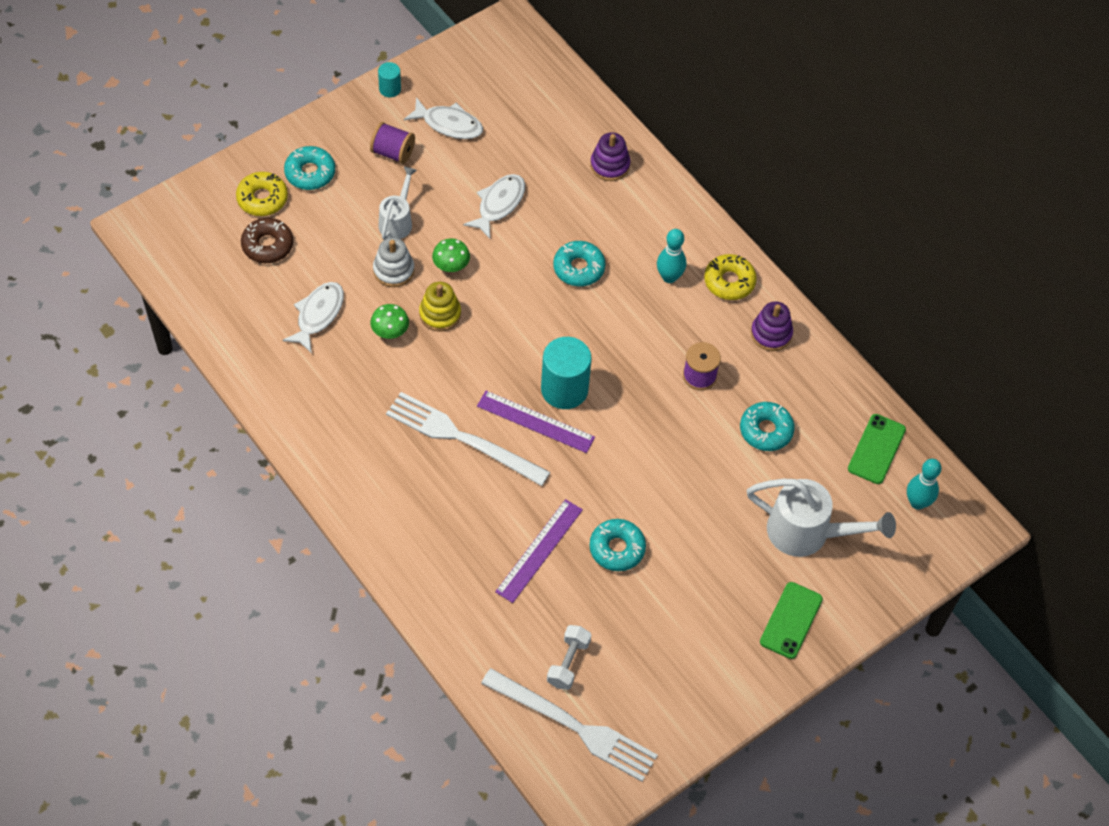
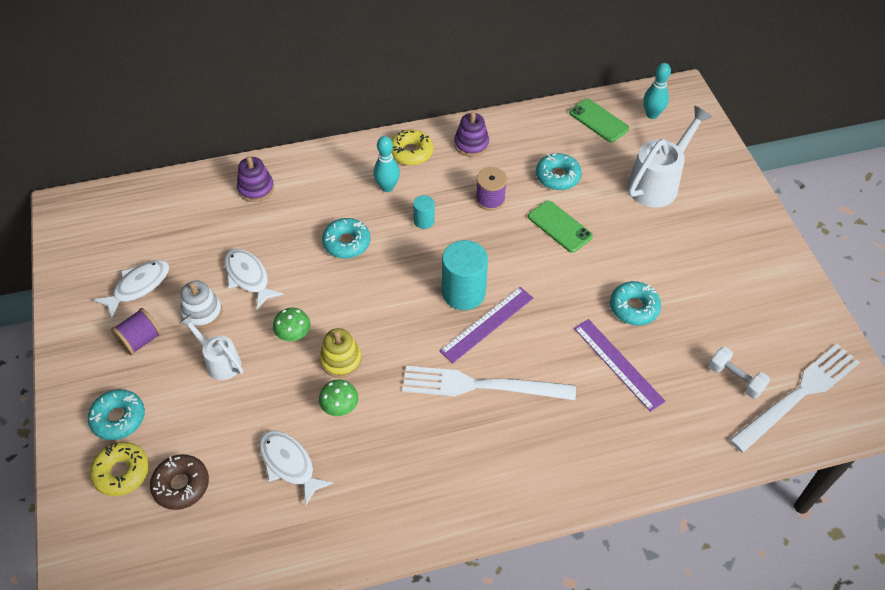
camera: 65 degrees left, 5 degrees down
(390, 89) = (67, 319): turquoise cylinder -> turquoise cylinder (424, 221)
(393, 270) = (273, 382): white stacking toy -> white stacking toy (202, 312)
(462, 438) = (481, 386): white fork -> white fork turned 45 degrees clockwise
(791, 620) = (732, 218): green phone -> green phone (559, 226)

